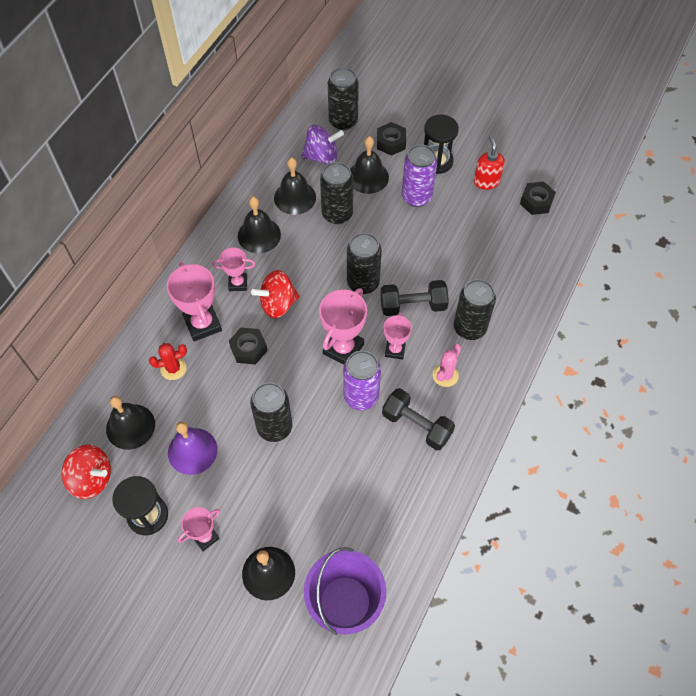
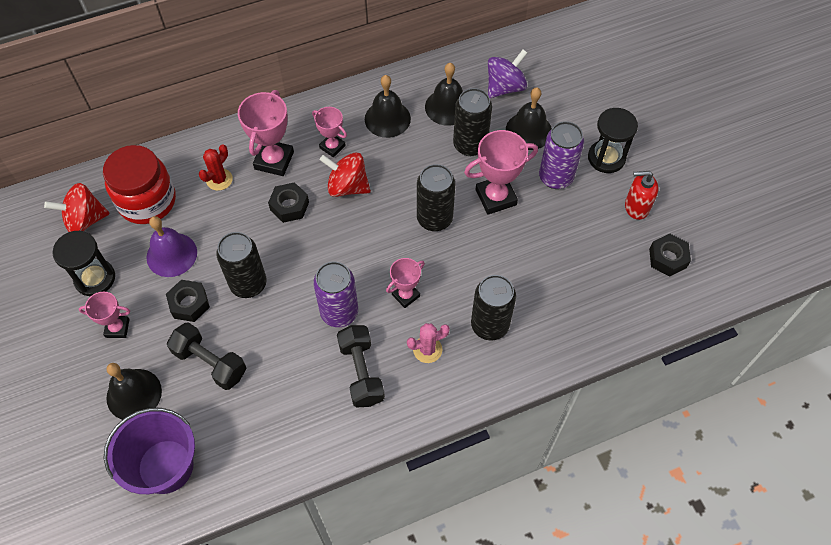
camera: 40 degrees right, 0 degrees up
(92, 478) = (85, 220): red spinning top -> red spinning top turned 105 degrees clockwise
(130, 426) = (147, 201): black bell -> red jar
(173, 368) = (219, 179): red cactus -> red cactus turned 75 degrees counterclockwise
(322, 157) = (505, 87): purple spinning top -> purple spinning top turned 75 degrees counterclockwise
(343, 121) = (554, 68): black can -> none
(343, 349) = (364, 262): pink trophy -> pink trophy (496, 197)
(391, 142) = (579, 114): black nut -> black nut (189, 304)
(413, 305) = (458, 269): black dumbbell -> black dumbbell (210, 362)
(486, 181) = (636, 207): red soap dispenser -> red soap dispenser turned 120 degrees counterclockwise

